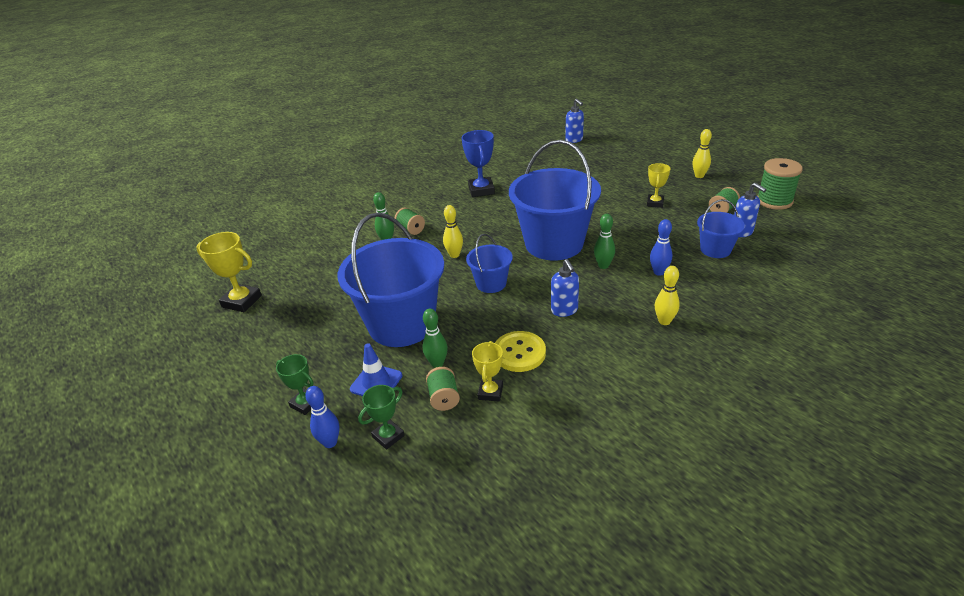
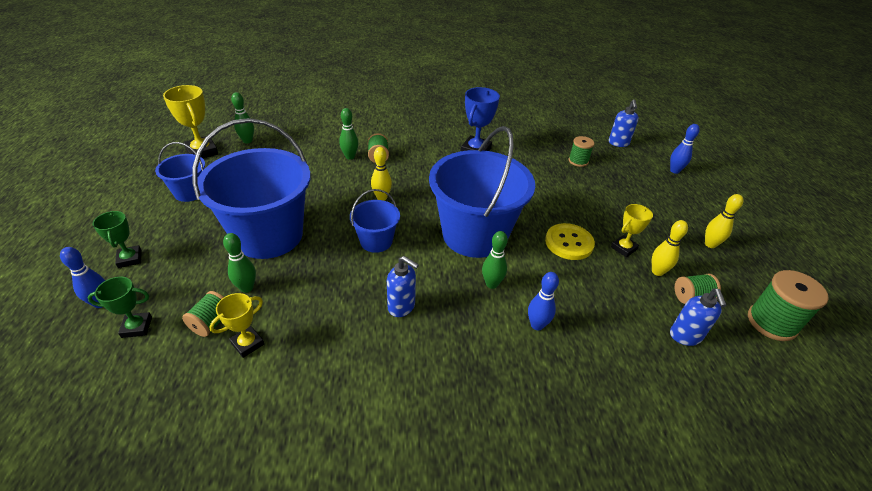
camera: 30 degrees right, 5 degrees up
(274, 273) = (247, 141): none -> green bowling pin
(376, 382) = (190, 274): blue traffic cone -> none
(519, 353) = (315, 322): yellow button -> yellow button (569, 243)
(562, 164) = (578, 161): none -> green spool
(564, 310) = (401, 307): blue soap dispenser -> blue soap dispenser turned 75 degrees counterclockwise
(630, 142) = (674, 171): none -> blue bowling pin
(664, 321) = (477, 382): yellow bowling pin -> yellow bowling pin (657, 272)
(715, 249) = (629, 338): blue bucket -> blue bucket (190, 192)

